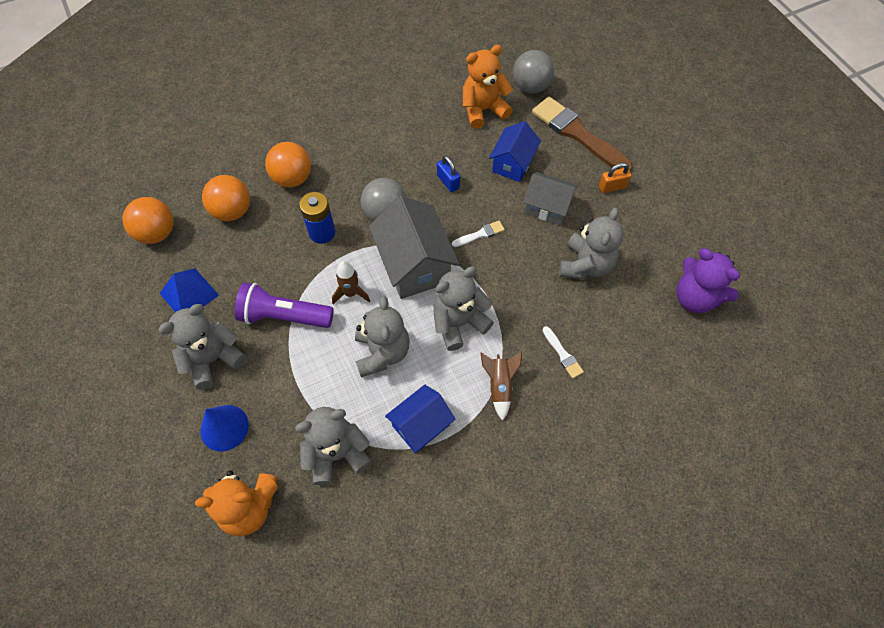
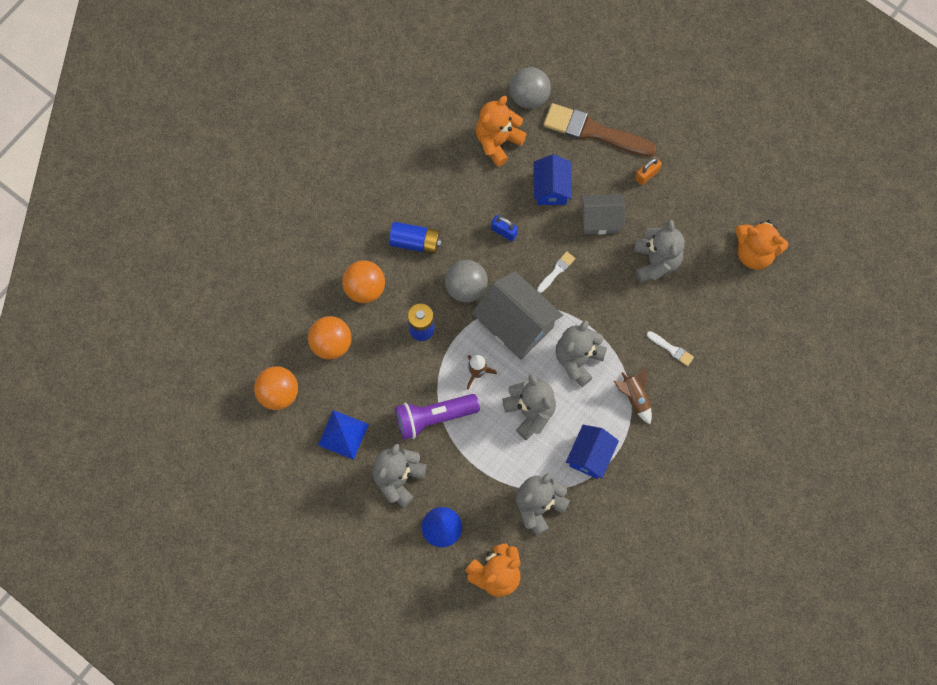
camera: 25 degrees left, 10 degrees up
(361, 159) = (415, 242): none -> blue battery
(695, 297) = (754, 252): purple teddy bear -> orange teddy bear

